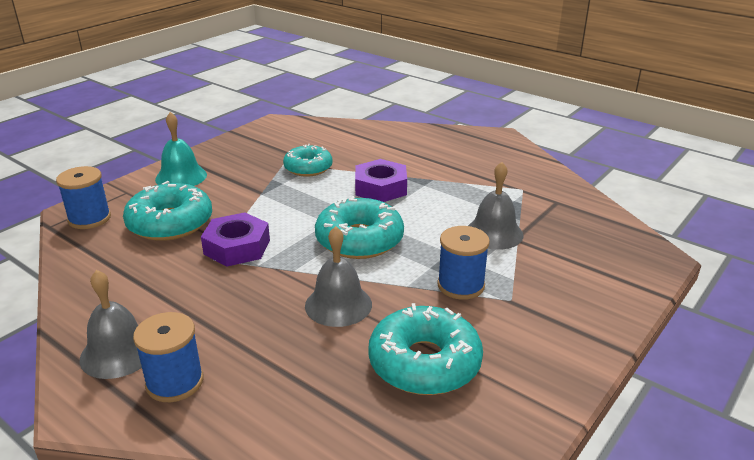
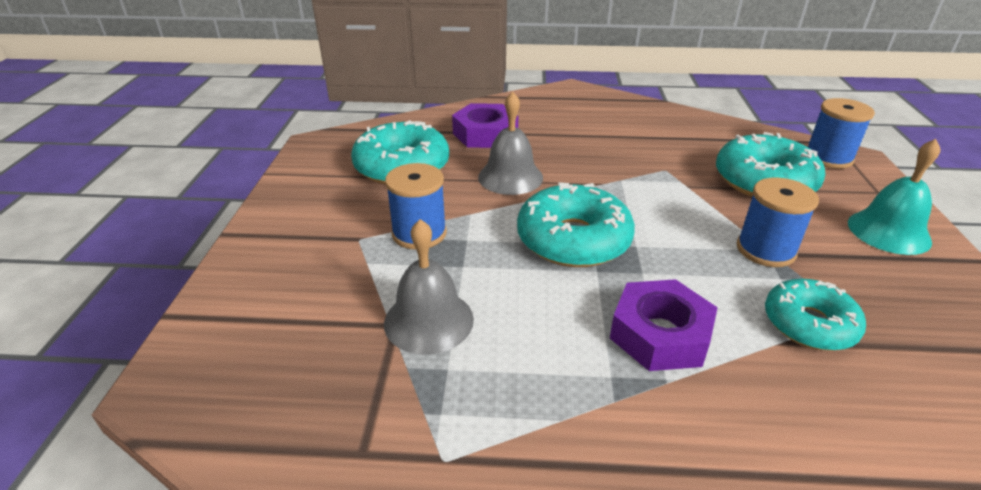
camera: 145 degrees right, 5 degrees up
(118, 352) = (603, 107): grey bell -> none
(175, 382) = (547, 109): blue spool -> blue spool (765, 250)
(237, 247) = (666, 186): purple nut -> purple nut (485, 134)

